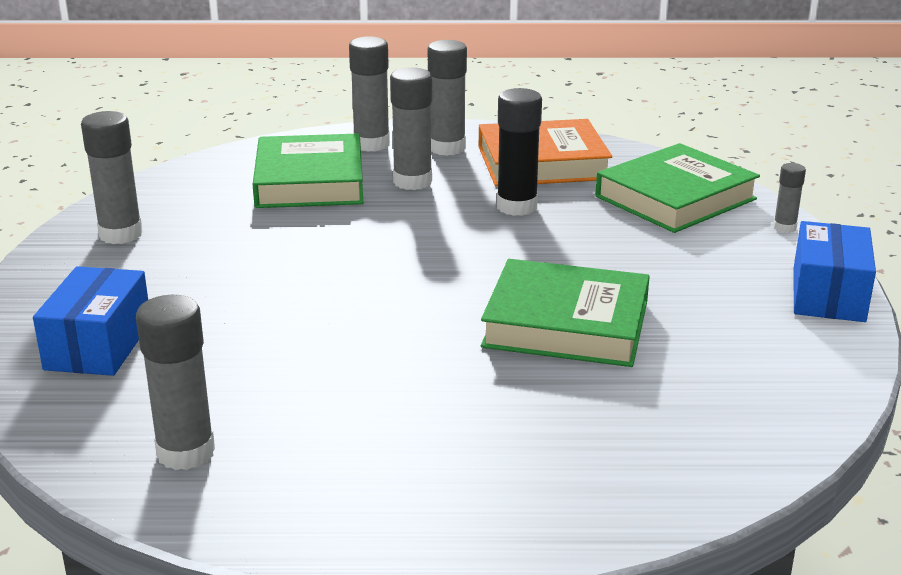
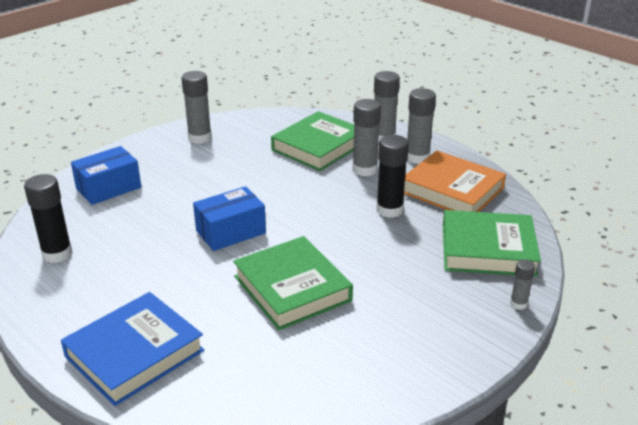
camera: 45 degrees right, 5 degrees up
(186, 452) = (57, 254): grey glue stick -> black glue stick
(528, 483) = (134, 353): none -> blue book
(828, 295) = (460, 359): blue box -> blue box (230, 232)

